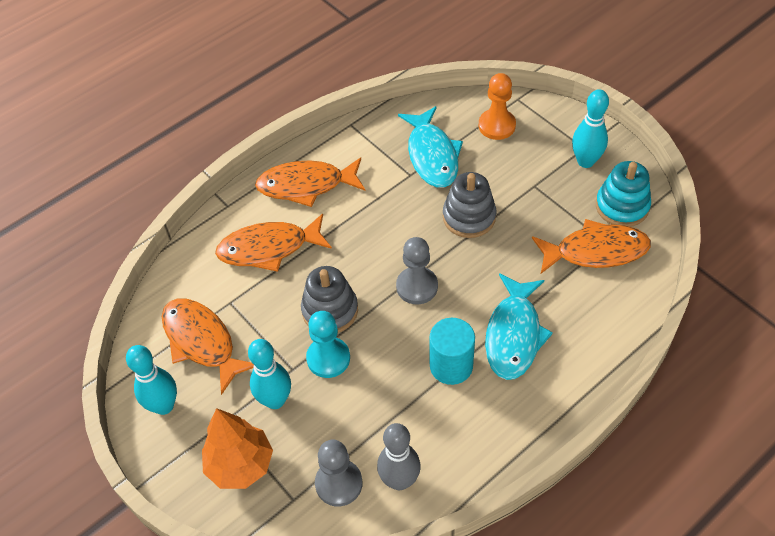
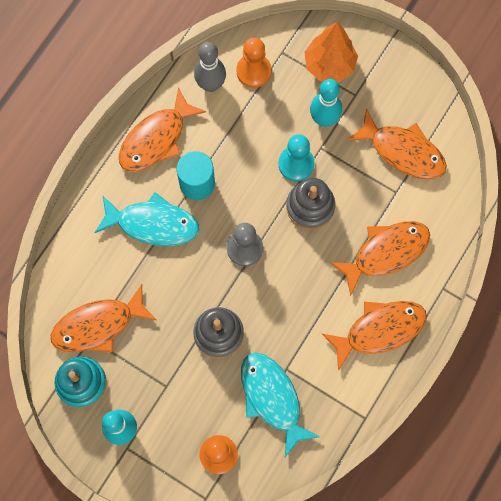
camera: 160 degrees right, 20 degrees up
(164, 406) = (407, 93): turquoise bowling pin -> none
(339, 483) = (253, 71): grey pawn -> orange pawn
(487, 429) = (156, 139): none -> orange fish
(514, 335) = (153, 224): turquoise fish -> turquoise fish turned 105 degrees clockwise

